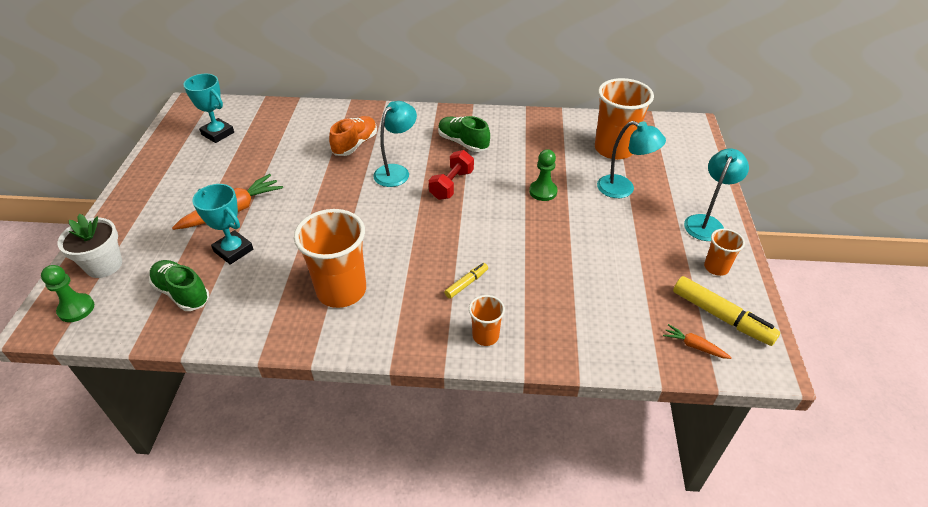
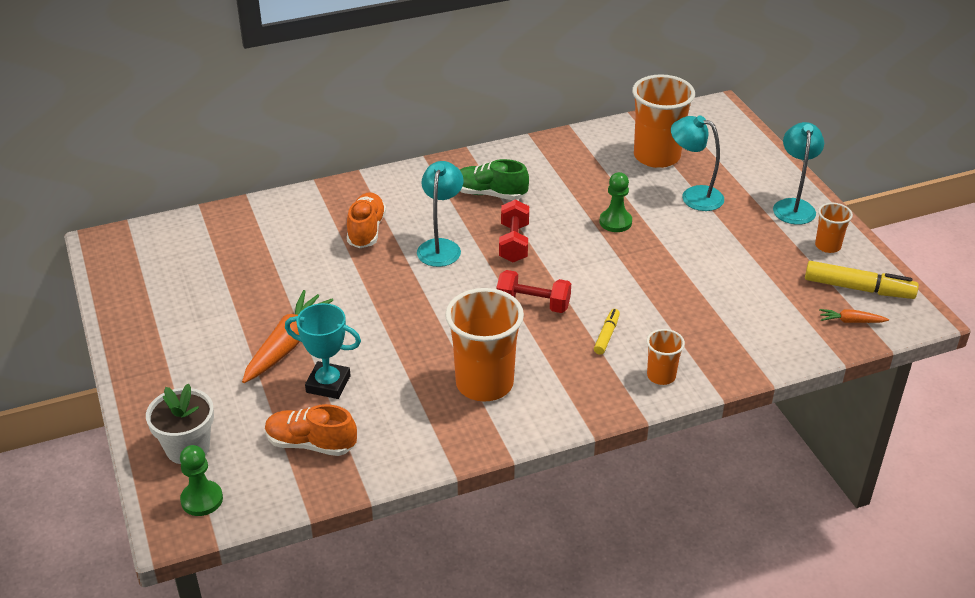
camera: 25 degrees left, 5 degrees down
(182, 293) = (311, 444): green shoe -> orange shoe
(218, 133) = (181, 266): turquoise trophy -> none
(429, 237) = (533, 304): none -> red dumbbell
(623, 189) = (694, 196): turquoise lamp -> turquoise lamp turned 150 degrees counterclockwise

